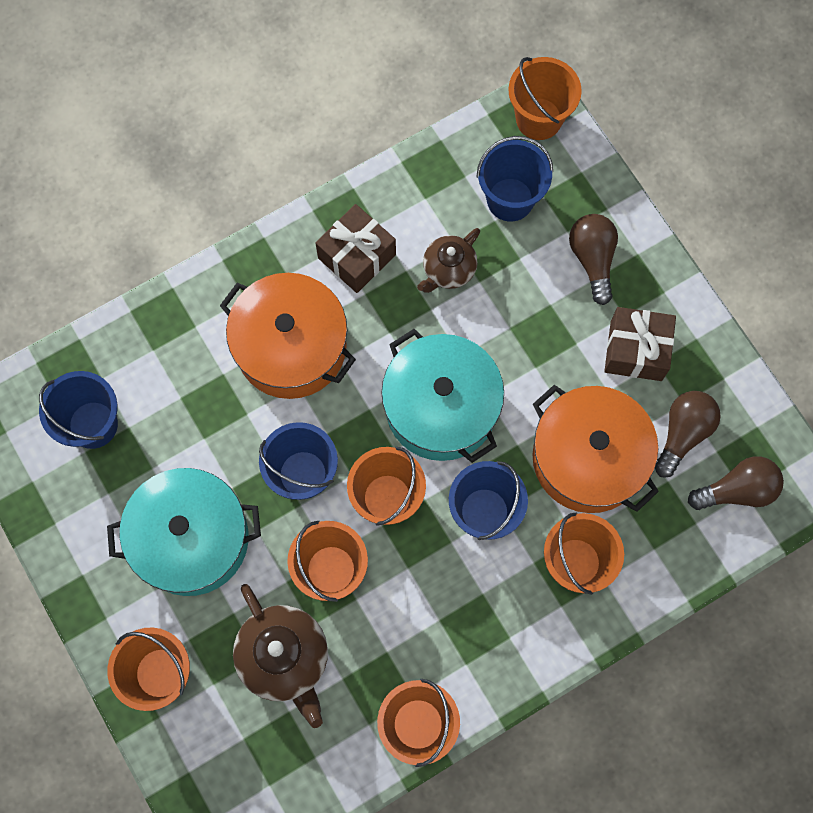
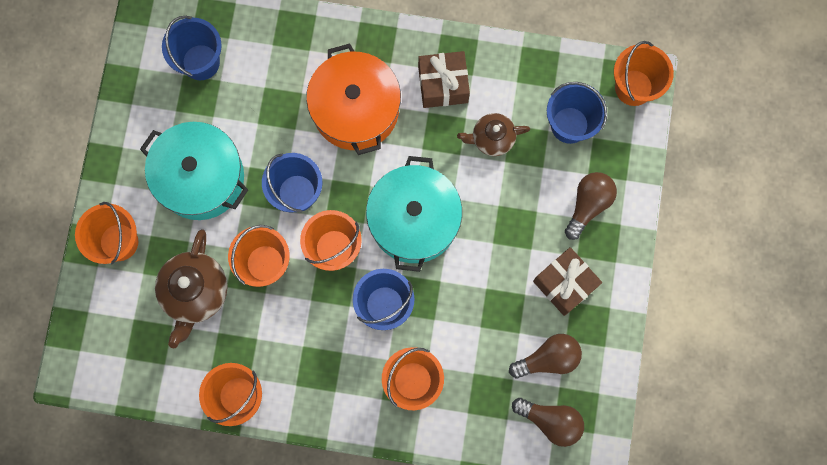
camera: 40 degrees right, 5 degrees up
(588, 458) = (476, 325): orange pot -> none

